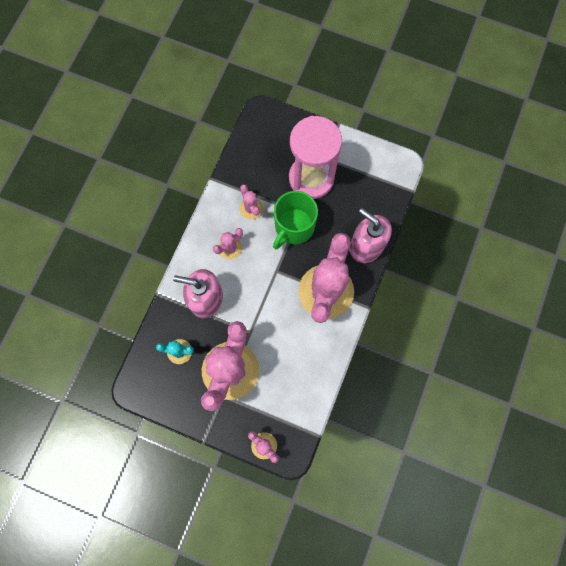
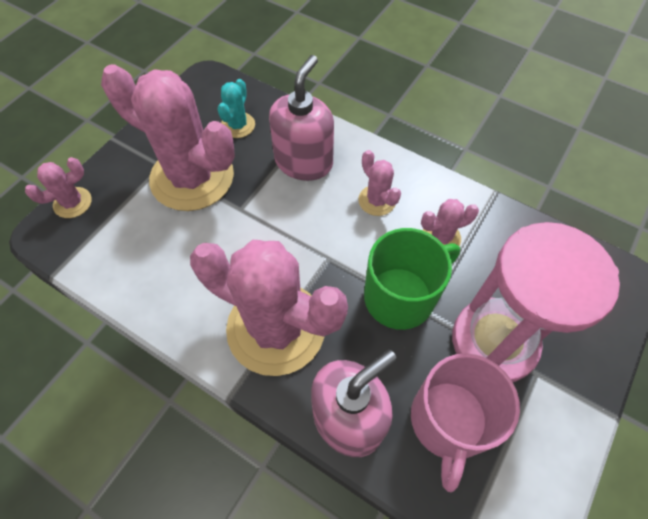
camera: 100 degrees right, 15 degrees down
(294, 227) = (401, 296): green mug -> green mug turned 105 degrees clockwise
(357, 198) = (449, 421): none -> pink mug

